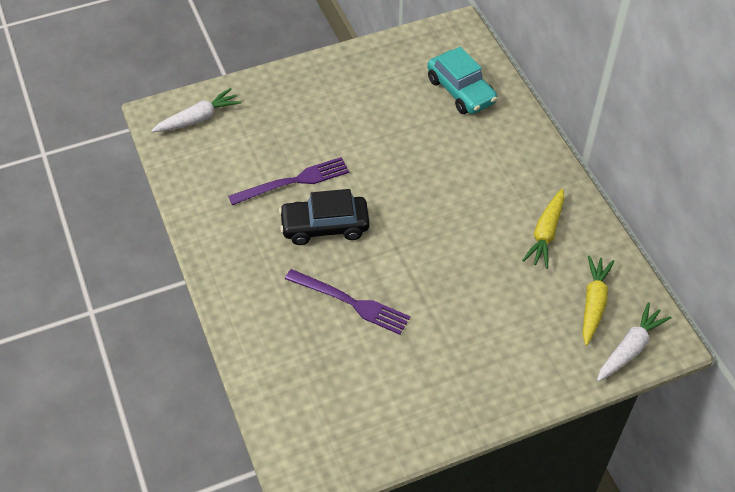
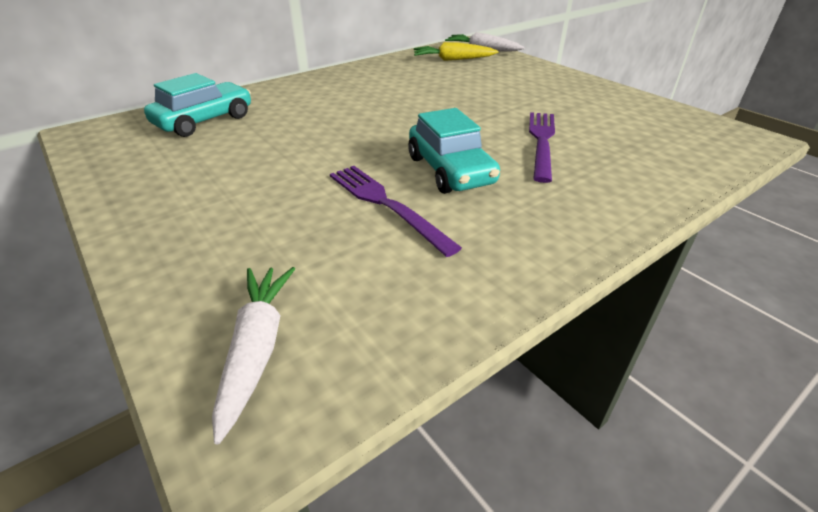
camera: 105 degrees left, 15 degrees down
(198, 119) = (257, 349): white carrot -> white carrot turned 45 degrees clockwise
(325, 226) = (450, 170): black car -> turquoise car
(545, 233) = (393, 76): yellow carrot -> none

